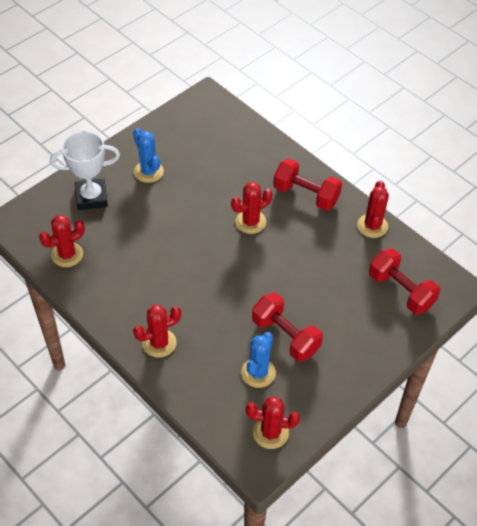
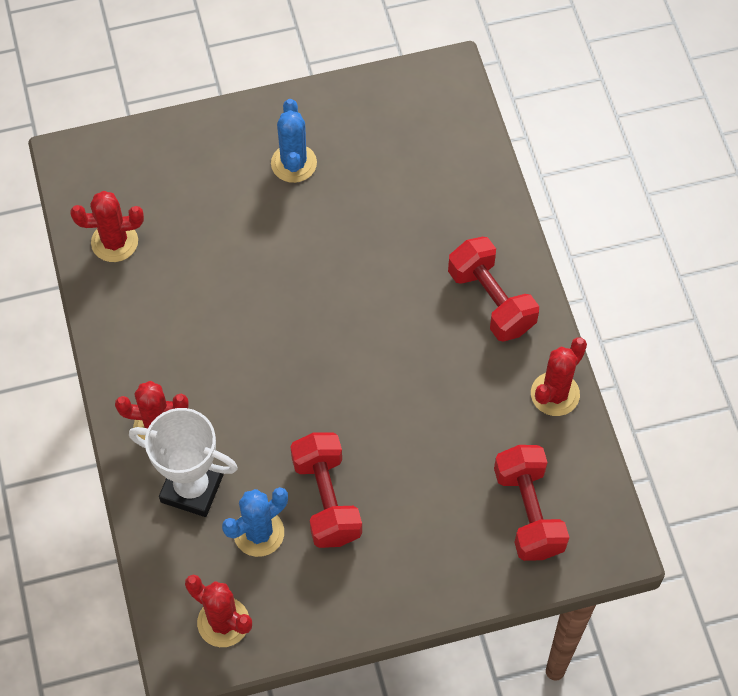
camera: 30 degrees right, 10 degrees up
(91, 197) = (194, 169): white trophy -> white trophy (192, 488)
(250, 222) = (386, 307): red cactus -> none

